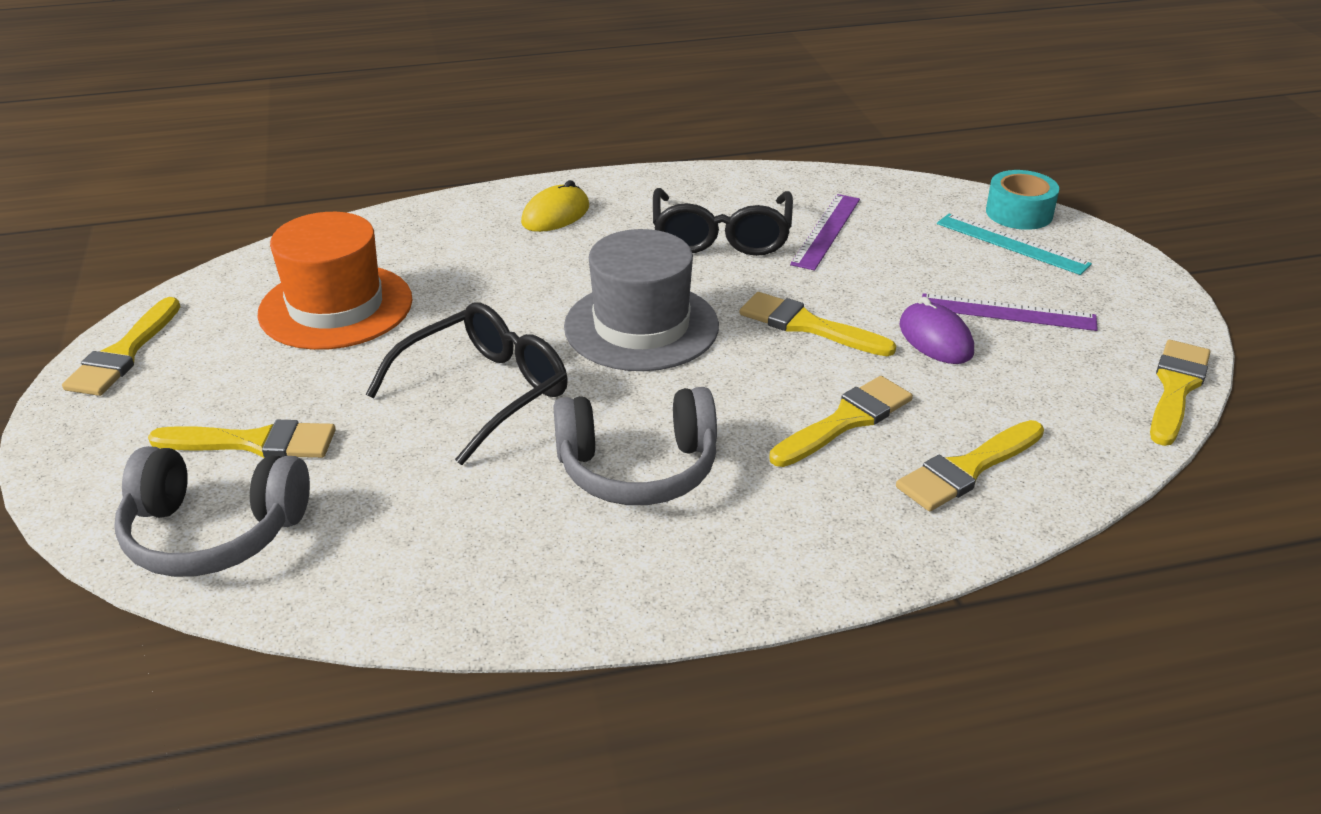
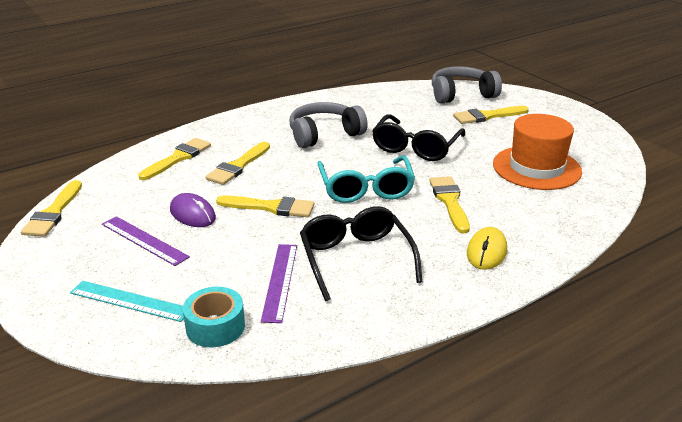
camera: 160 degrees right, 5 degrees down
(124, 353) = (596, 132): yellow brush -> yellow brush (450, 202)
(641, 326) = (366, 189): grey hat -> turquoise glasses
(1007, 312) = (144, 240): purple ruler -> purple ruler turned 45 degrees clockwise
(1019, 213) = (116, 339): turquoise tape -> turquoise tape (215, 326)

